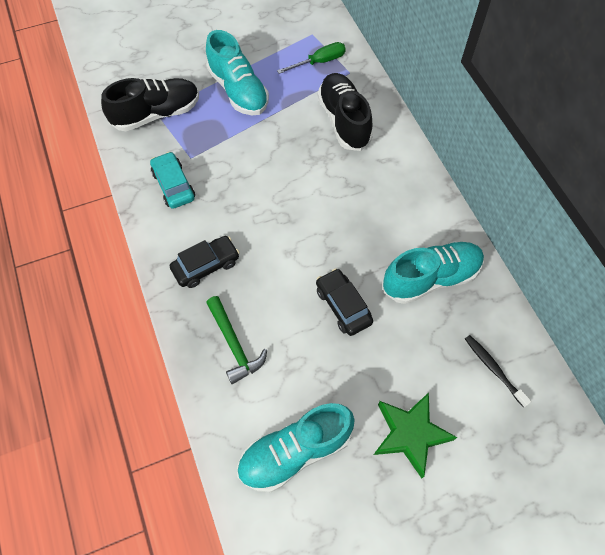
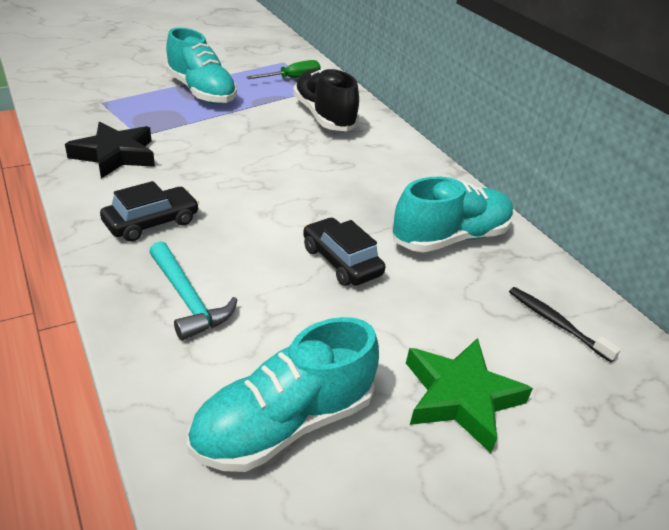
camera: 10 degrees left, 25 degrees down
(157, 114) = (101, 103): black shoe -> none
(173, 185) = (115, 155): turquoise car -> black star
(234, 344) = (187, 299): green hammer -> turquoise hammer

